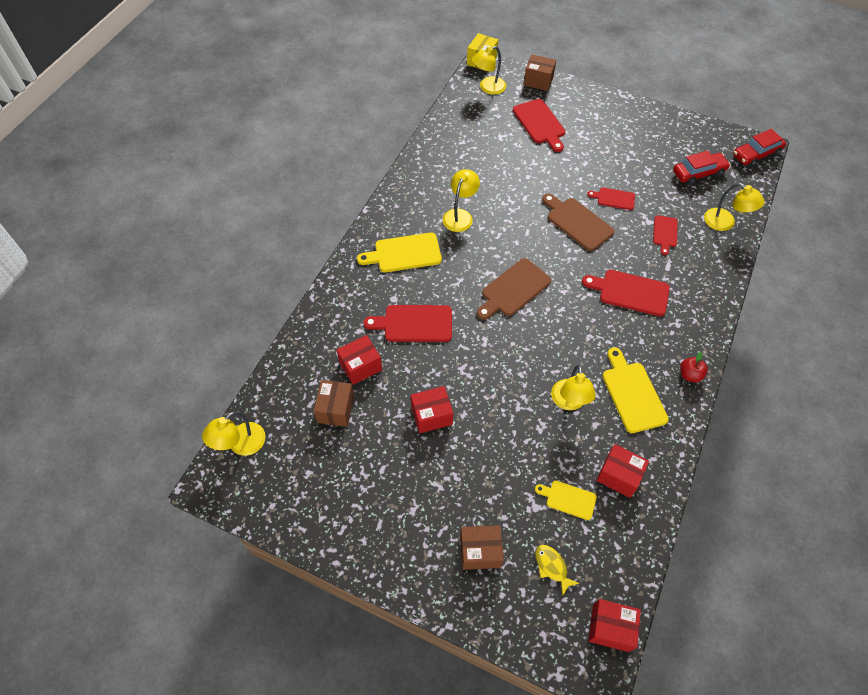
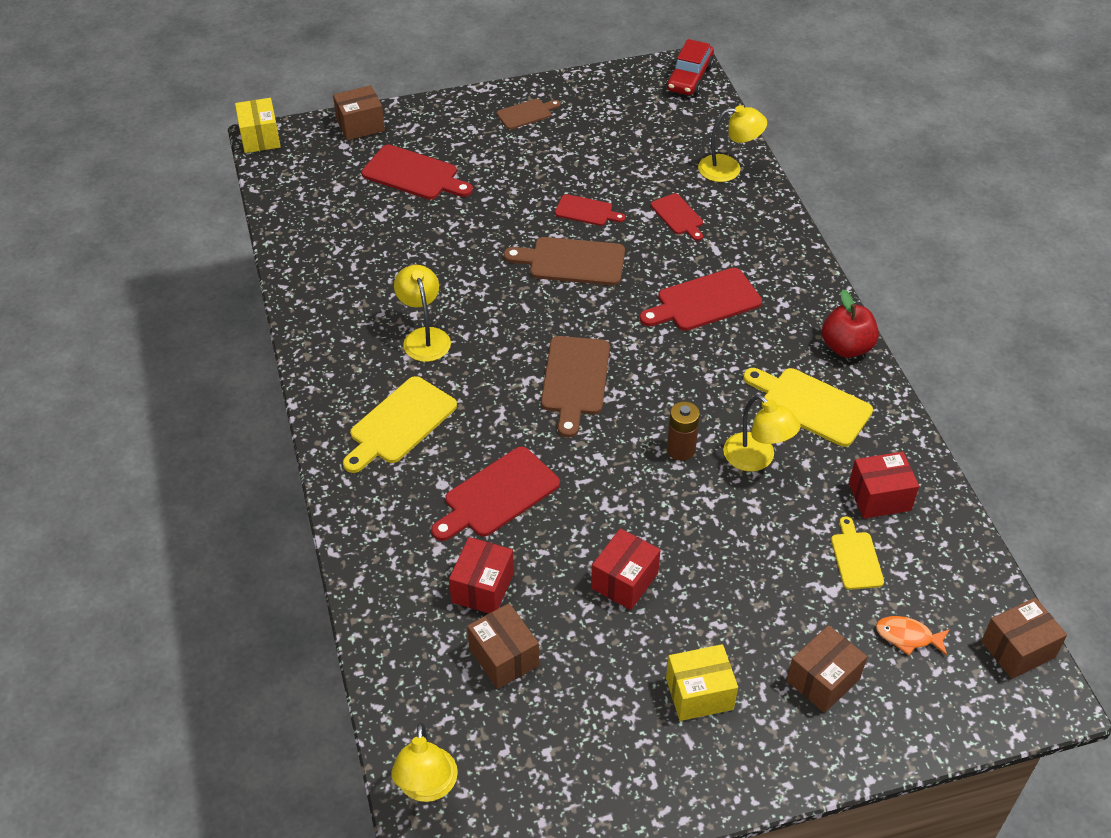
camera: 40 degrees left, 10 degrees down
(409, 504) = (699, 693): none -> yellow box
(488, 88) = (303, 167): yellow lamp -> none
(532, 367) = (681, 450): none -> brown battery
(552, 567) = (907, 637): yellow fish -> orange fish
(568, 499) = (855, 558): yellow cutting board -> yellow cutting board turned 105 degrees clockwise
(610, 628) = (1018, 649): red box -> brown box
(614, 198) = (586, 211): red cutting board -> red cutting board turned 135 degrees counterclockwise
(635, 123) = (526, 113): none -> brown cutting board
(690, 375) = (846, 347): red apple -> red apple, size x1.53
(698, 173) = (650, 131): red car -> none

